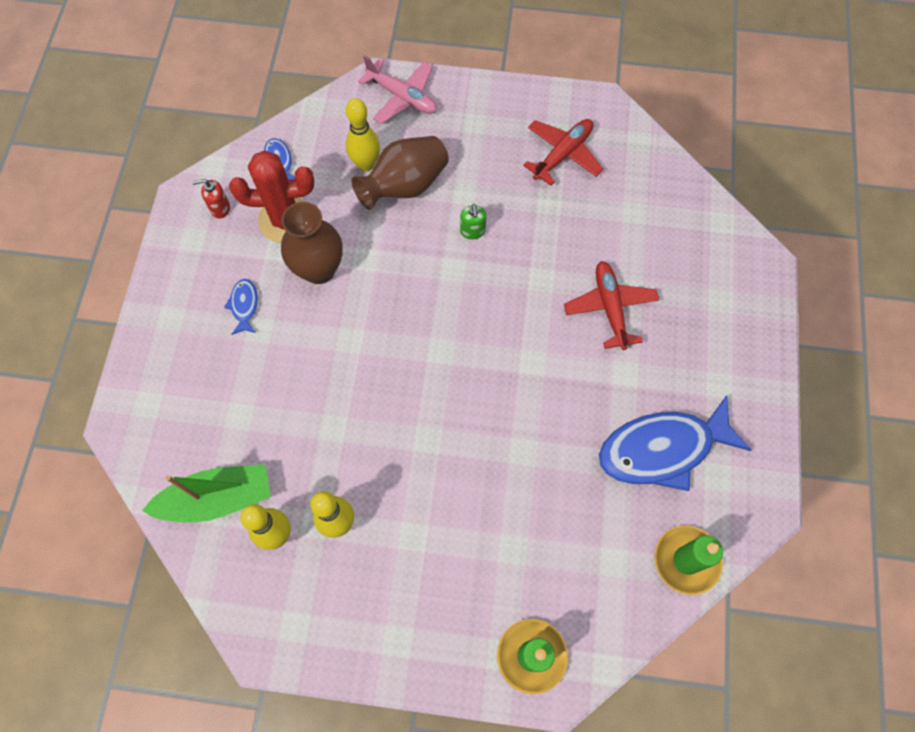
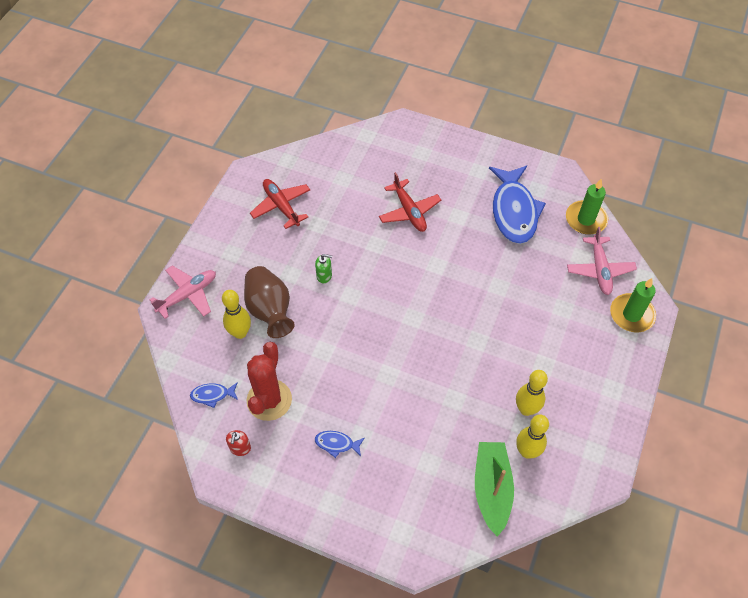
camera: 75 degrees left, 10 degrees down
(319, 269) = (322, 384): brown vase -> none
(598, 595) = (599, 270): none -> pink plane
(610, 307) = (409, 211): red plane -> red plane turned 120 degrees counterclockwise

